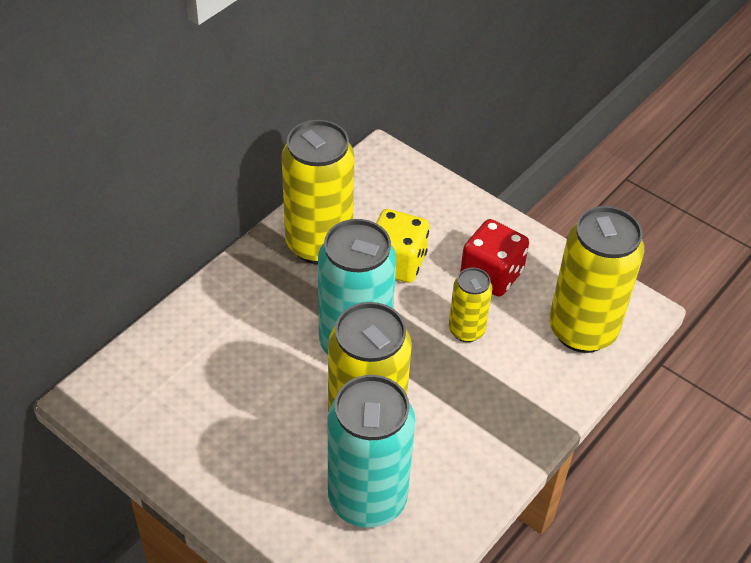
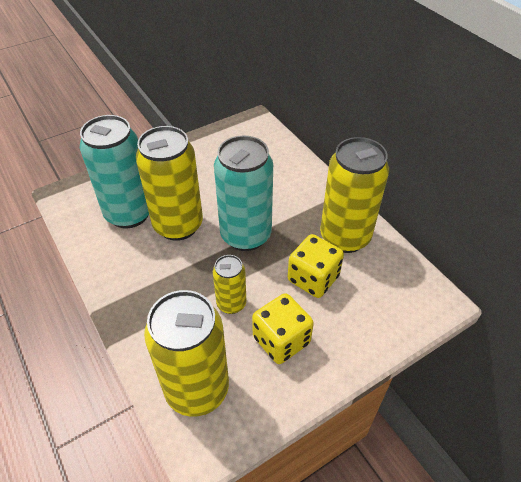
camera: 110 degrees right, 0 degrees up
(491, 275) = (281, 340): red dice -> yellow dice

